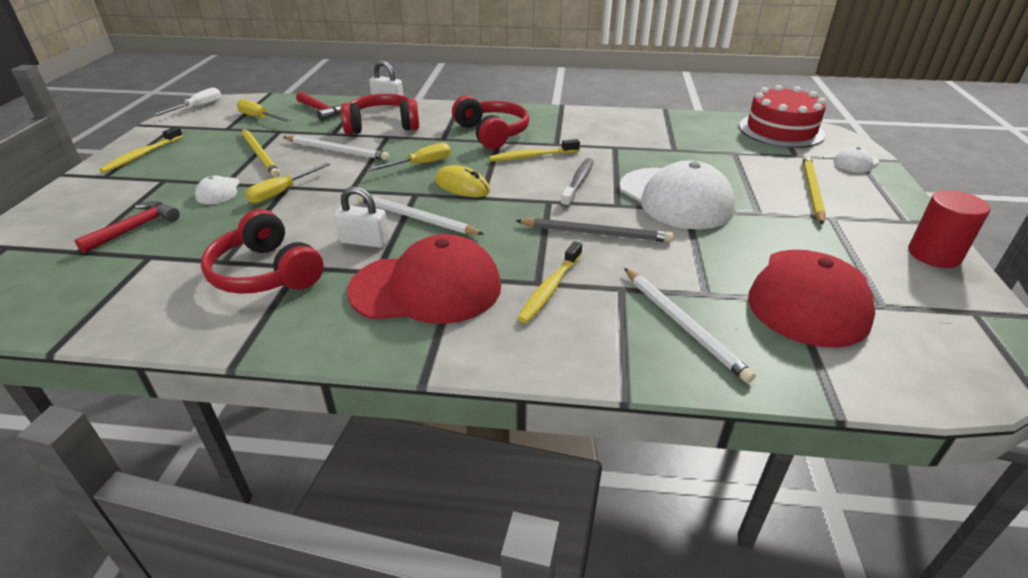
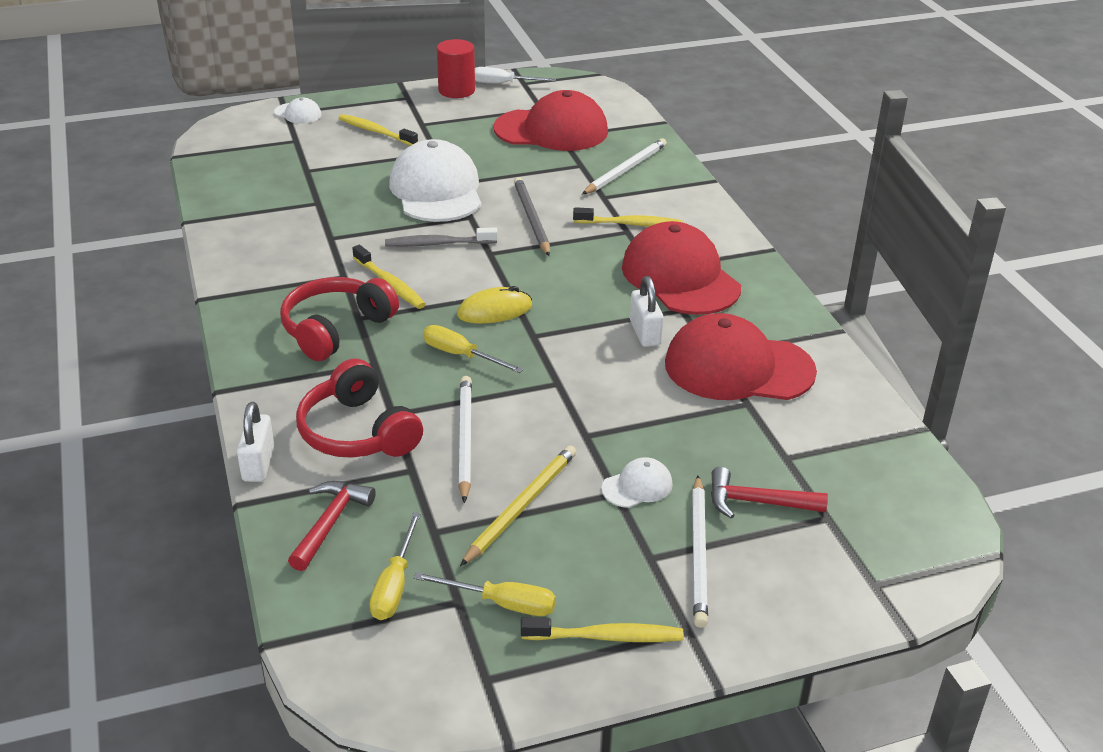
camera: 115 degrees left, 0 degrees up
(197, 108) = (391, 705): white screwdriver -> white screwdriver (503, 84)
(266, 273) = (738, 367): red headphones -> red cap
(282, 192) = (601, 432): yellow screwdriver -> yellow screwdriver (501, 603)
(416, 218) = (581, 318): white pencil -> white pencil (699, 553)
(462, 186) = (494, 310): yellow mouse -> yellow mouse turned 60 degrees clockwise
(675, 198) = (436, 190): white cap -> white cap turned 45 degrees counterclockwise
(781, 130) = (228, 149): red cake -> none
(811, 191) = (376, 132): yellow pencil -> yellow toothbrush

